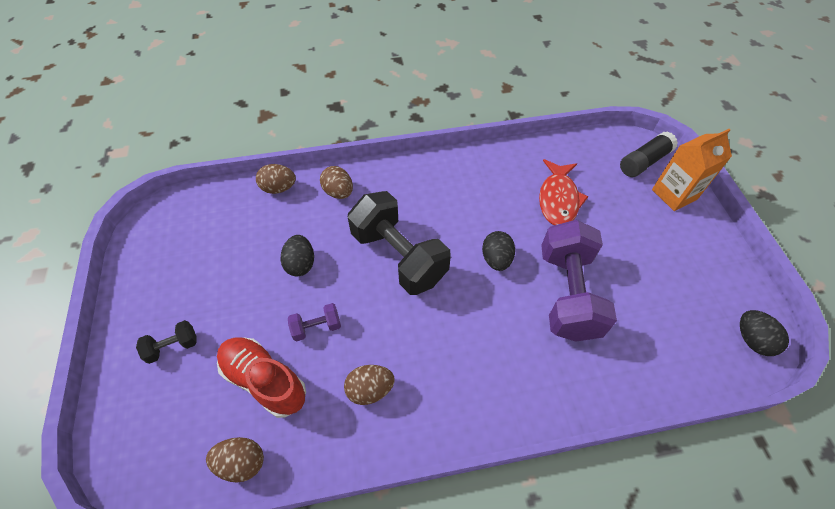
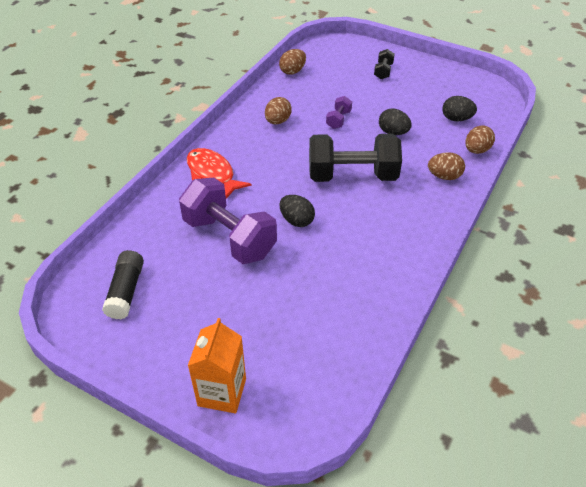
camera: 130 degrees right, 10 degrees down
(265, 380) = (327, 91): red shoe -> none
(558, 199) = (308, 298): red fish -> red fish (212, 174)
(644, 161) = (279, 407): black glue stick -> black glue stick (126, 291)
(752, 340) = (80, 308): black egg -> black egg (456, 119)

